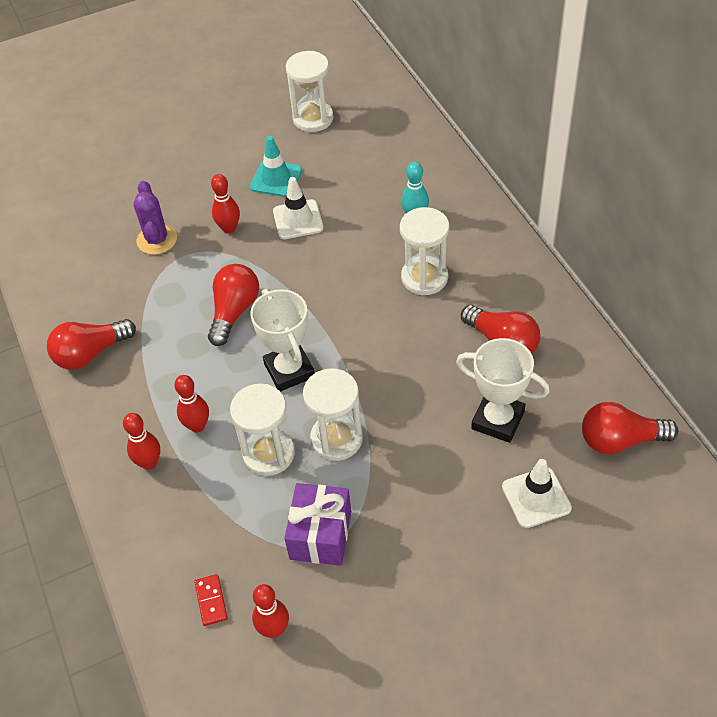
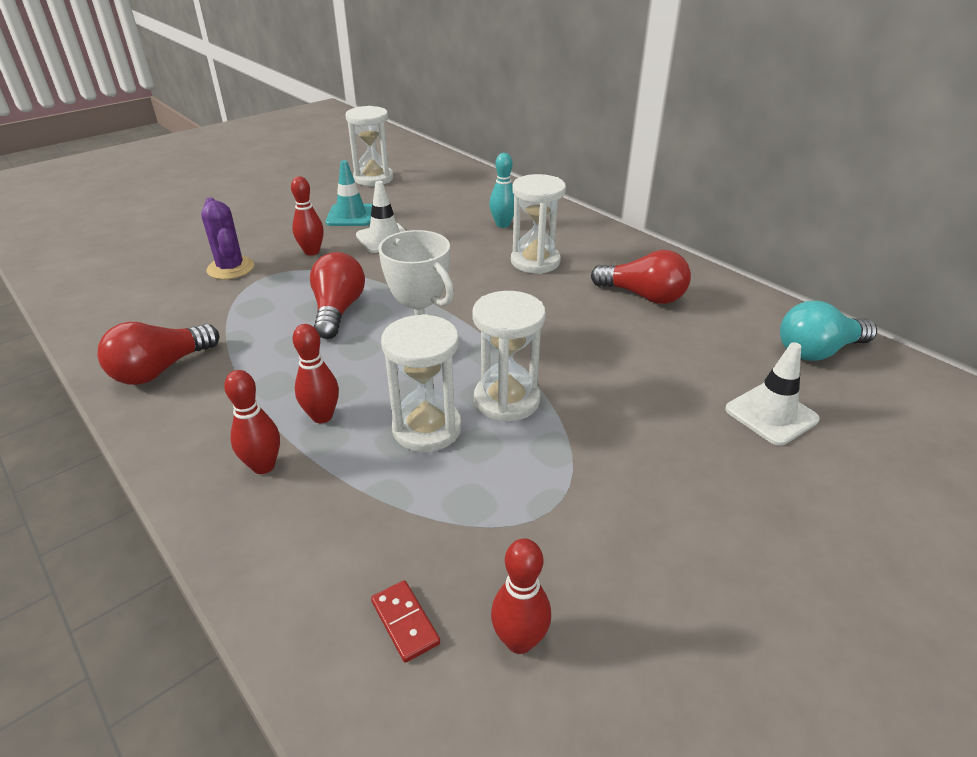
camera: 20 degrees left, 15 degrees down
(320, 535) = (533, 502): purple gift -> none
(498, 420) = (680, 355): white trophy -> none
(620, 440) = (818, 351): red light bulb -> turquoise light bulb

